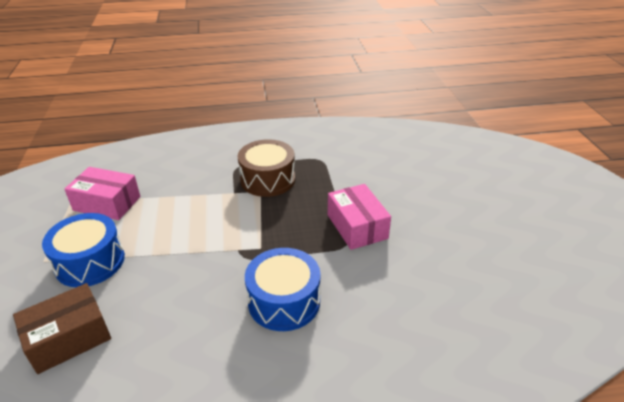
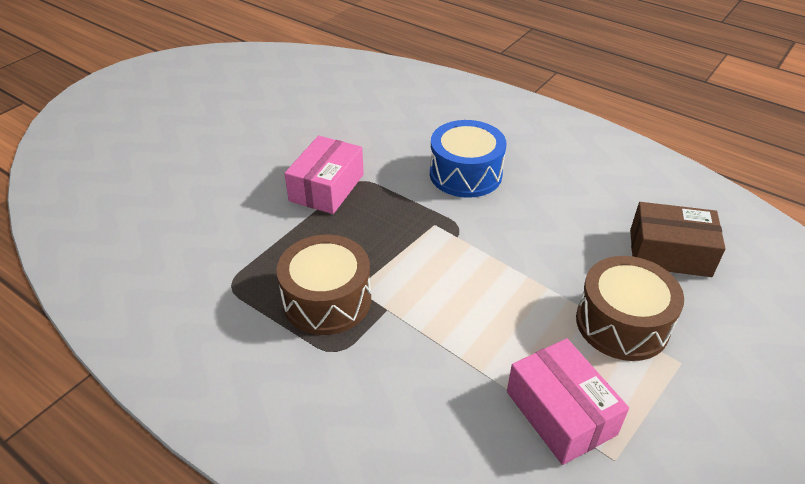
camera: 135 degrees left, 5 degrees up
(90, 262) = (622, 323): blue drum -> brown drum

